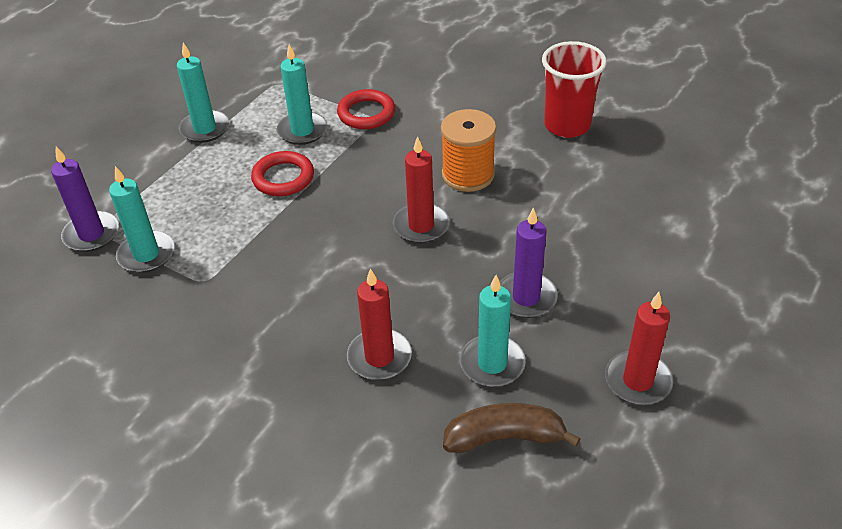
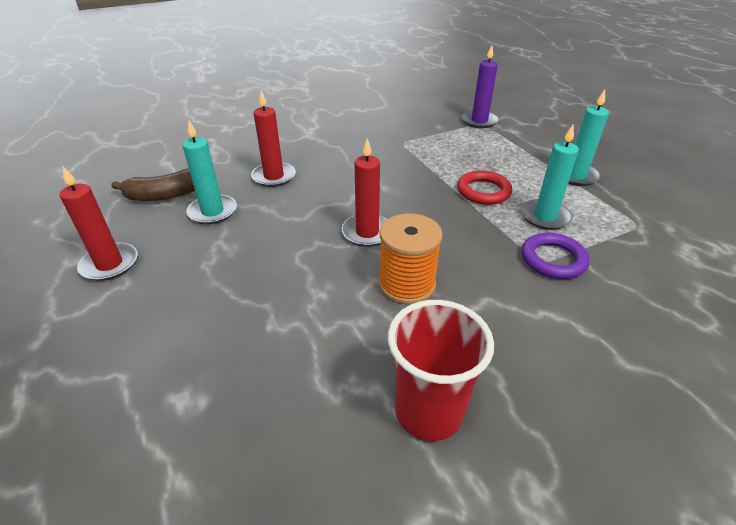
camera: 120 degrees right, 5 degrees down
(146, 254) = (444, 132): turquoise candle -> none
(366, 113) = (553, 259): red ring -> purple ring
(504, 437) = (165, 195): brown banana -> brown banana turned 45 degrees clockwise
(526, 297) = (239, 250): purple candle -> none

